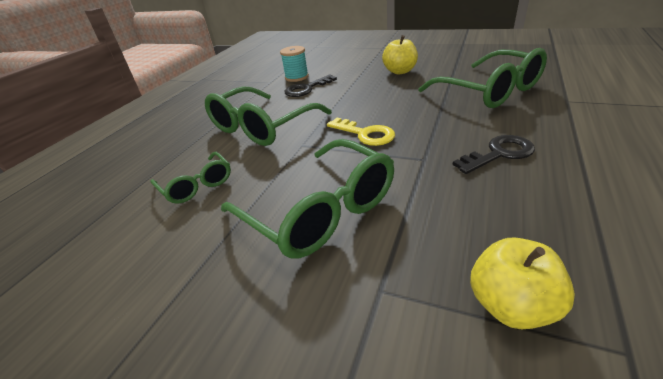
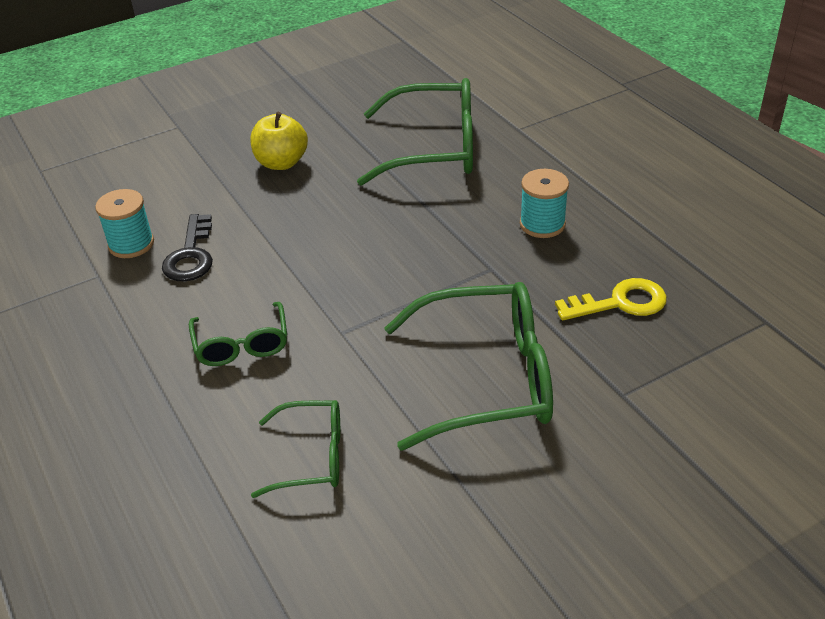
camera: 55 degrees left, 5 degrees up
(261, 127) = (242, 345): green glasses -> green glasses, size x0.54
(365, 134) = (391, 275): yellow key -> yellow key (620, 303)
(499, 154) = (542, 224): black key -> turquoise spool
(511, 305) = (696, 340): yellow apple -> none

